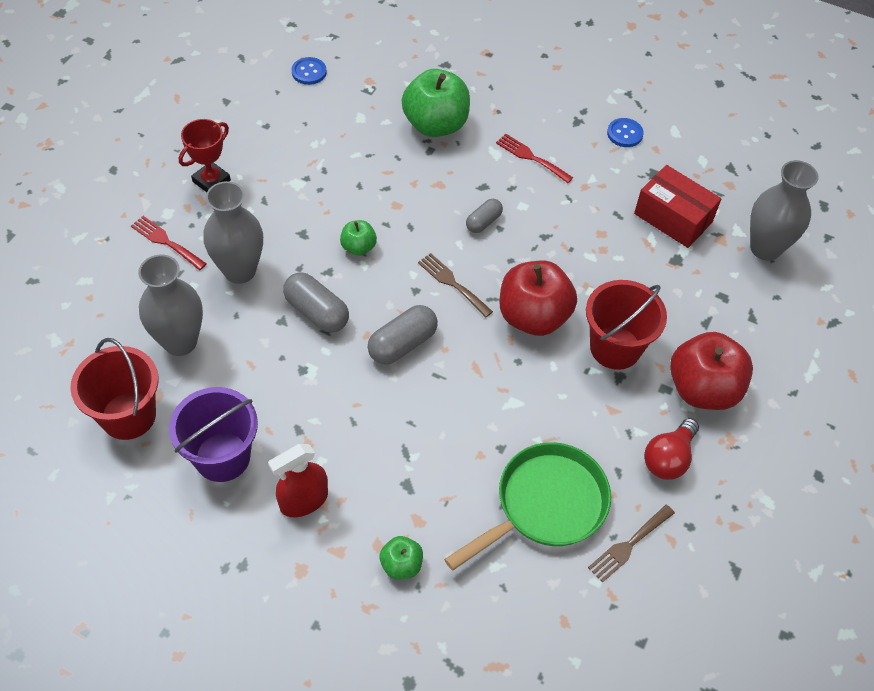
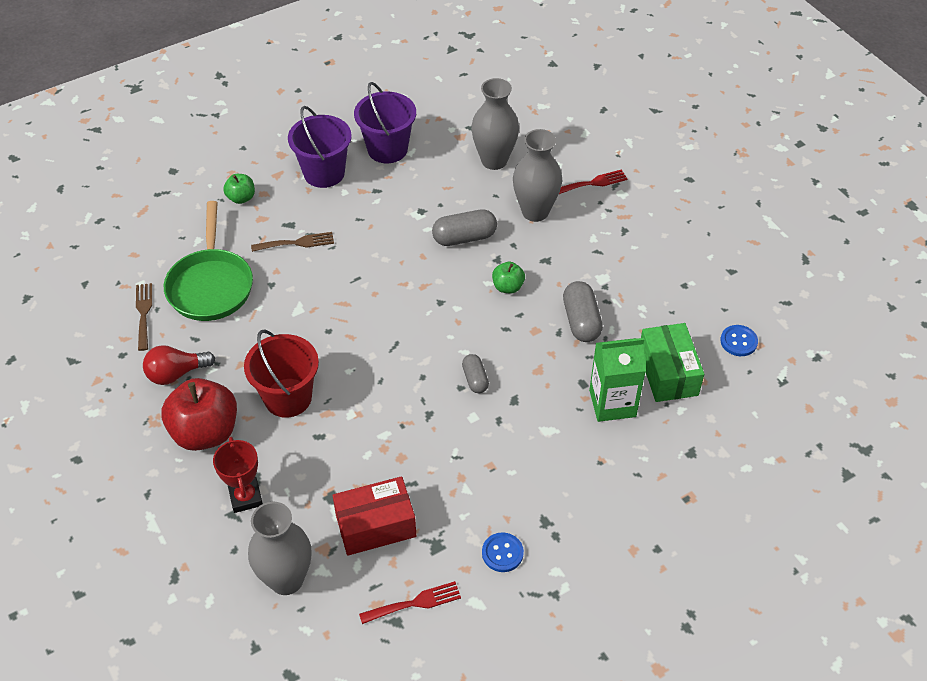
camera: 125 degrees right, 5 degrees down
(128, 416) = (454, 119): red bucket -> none
(211, 181) = (639, 229): red trophy -> red trophy (246, 497)
(304, 500) = (324, 173): red spray bottle -> purple bucket
(376, 102) = (668, 373): none -> green box
(402, 344) = (398, 272): grey capsule -> grey capsule (581, 321)
(435, 124) = (612, 403): green apple -> green carton
(452, 283) = (429, 327): brown fork -> brown fork (297, 243)
(531, 157) = (524, 455): red fork -> red fork (415, 603)
(533, 317) = (358, 361): red apple -> none
(668, 458) = (176, 374): red light bulb -> red light bulb turned 90 degrees counterclockwise

